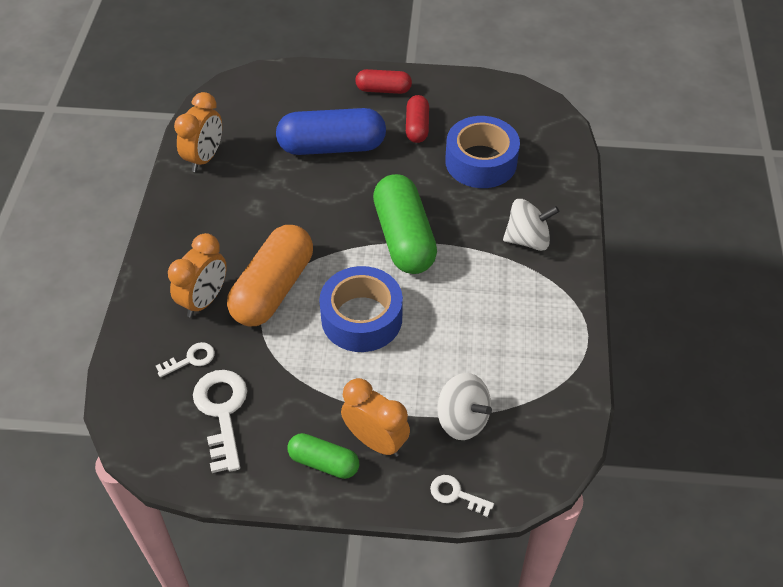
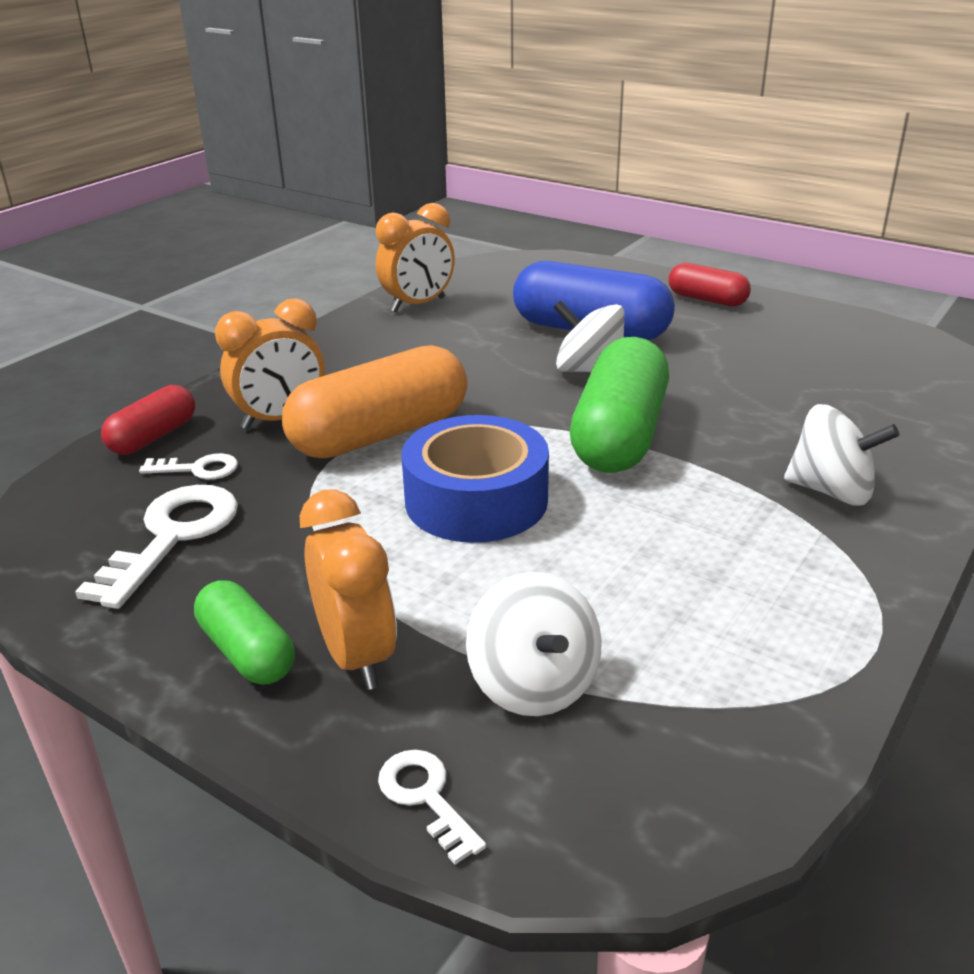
camera: 30 degrees right, 20 degrees down
(354, 186) = (589, 370): none -> white spinning top
(417, 127) = (730, 339): red capsule -> red capsule (153, 437)
(481, 162) = (807, 391): blue tape -> none

